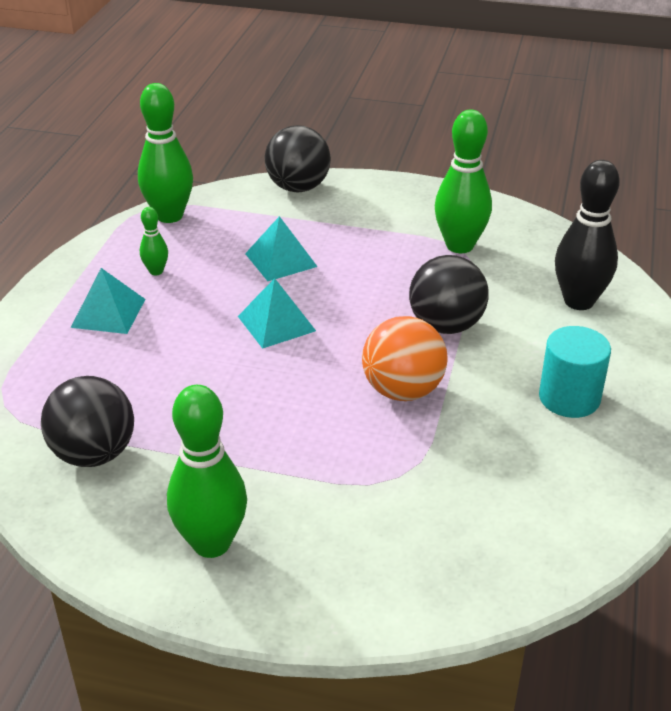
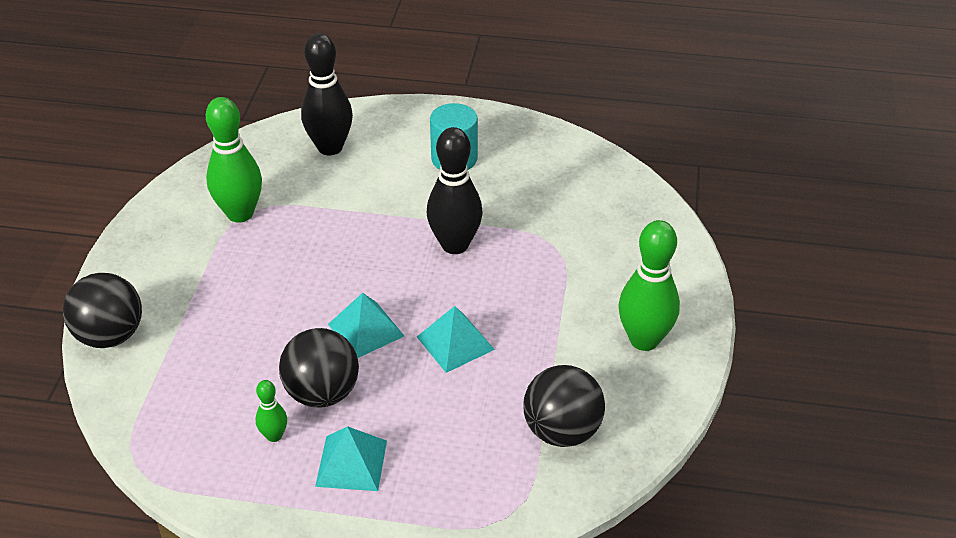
camera: 95 degrees left, 5 degrees up
(169, 216) = (157, 443): green bowling pin -> none
(280, 260) = (257, 337): turquoise pyramid -> turquoise pyramid (455, 343)
(402, 390) = (455, 245): orange ball -> black bowling pin
(446, 325) = (366, 221): black ball -> black ball (322, 393)

